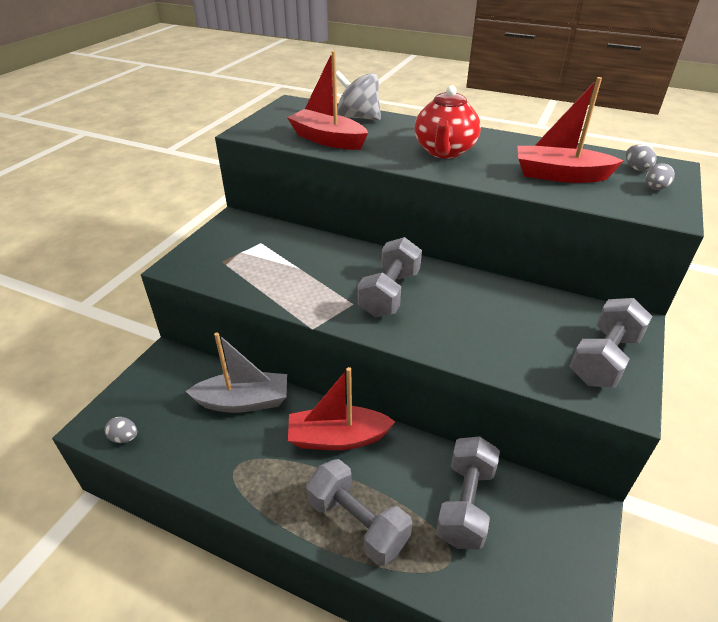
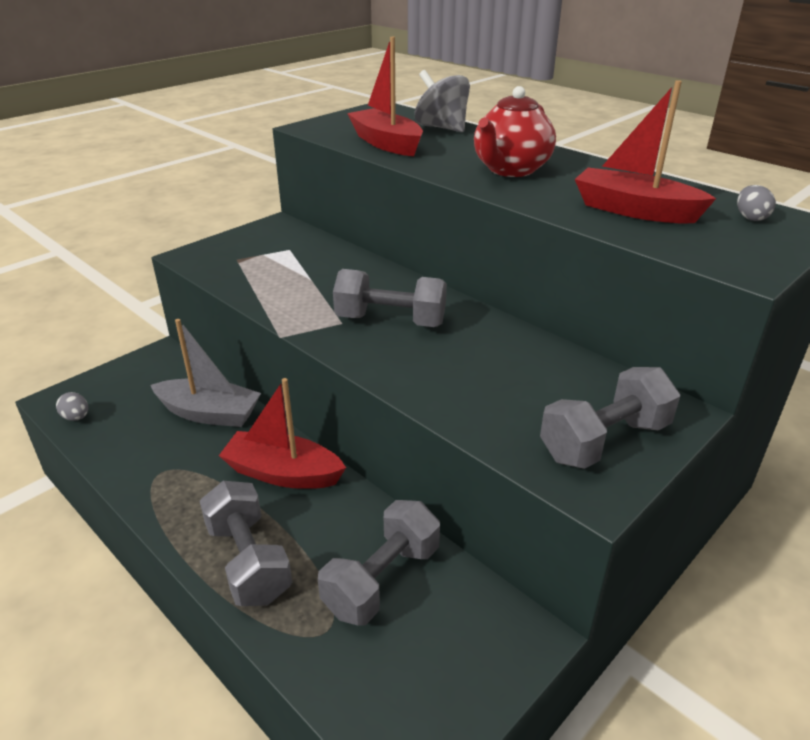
camera: 20 degrees right, 5 degrees down
(389, 293) = (390, 321): grey dumbbell -> grey dumbbell turned 60 degrees clockwise
(655, 188) = (754, 241): grey egg -> none

